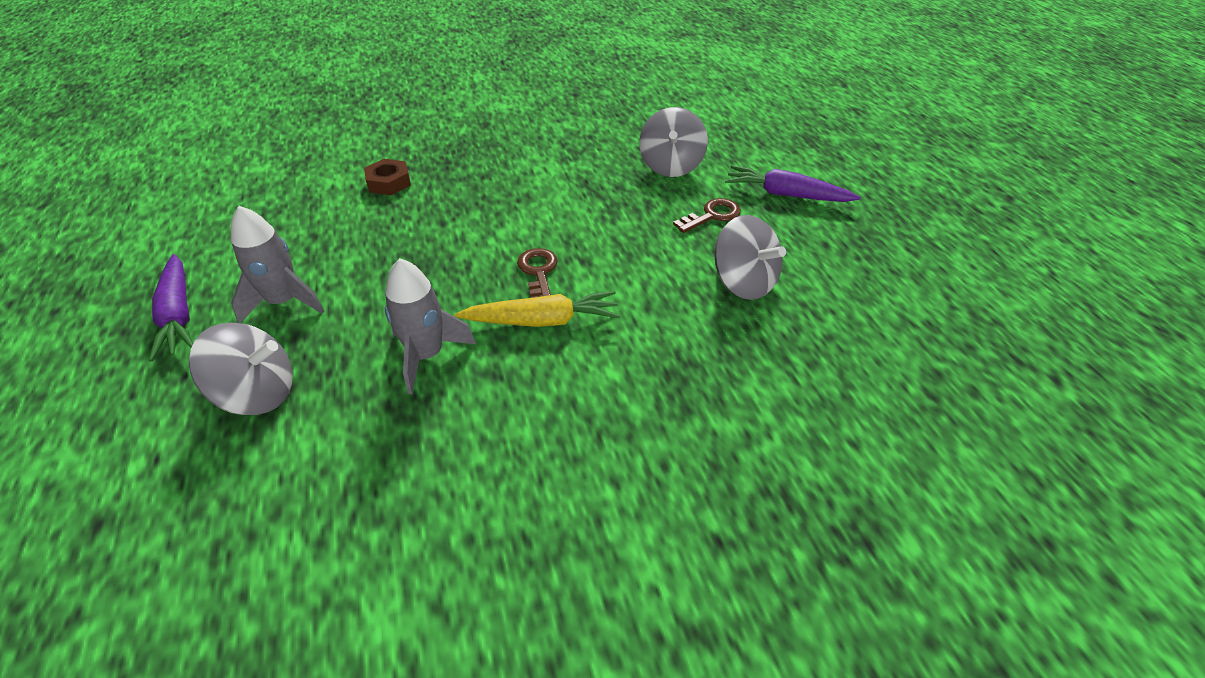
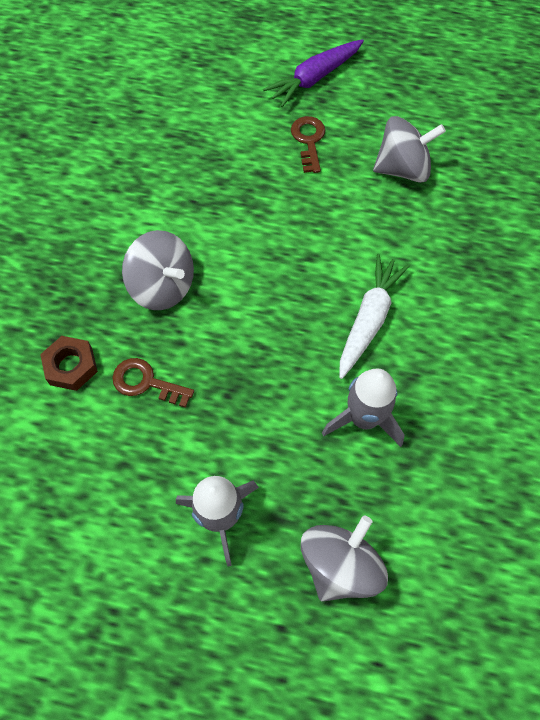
camera: 60 degrees left, 20 degrees up
(178, 315) = (181, 622): purple carrot -> none
(538, 272) = (305, 296): brown key -> brown key (146, 382)
(542, 321) = (369, 319): yellow carrot -> white carrot
(671, 166) = (217, 128): grey spinning top -> grey spinning top (163, 286)

